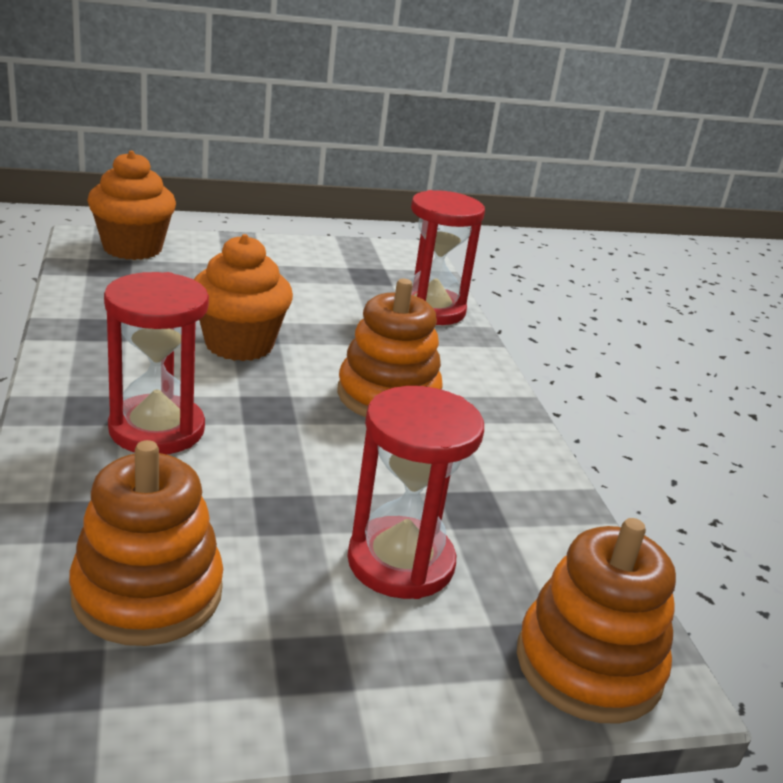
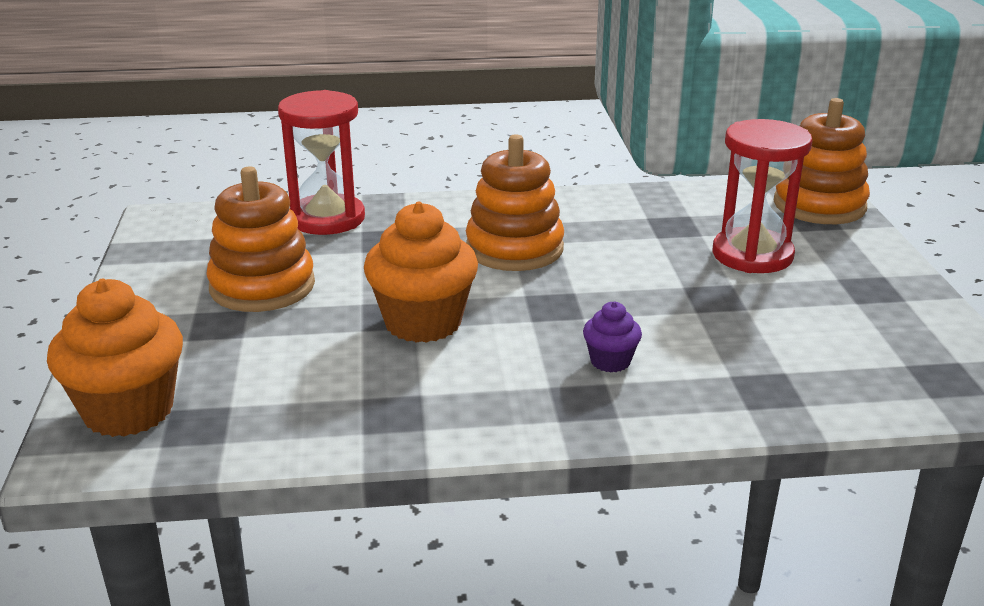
camera: 80 degrees left, 0 degrees up
(147, 593) = (840, 351): orange stacking toy -> orange stacking toy (262, 286)
(157, 429) = (610, 361): red hourglass -> purple cupcake

